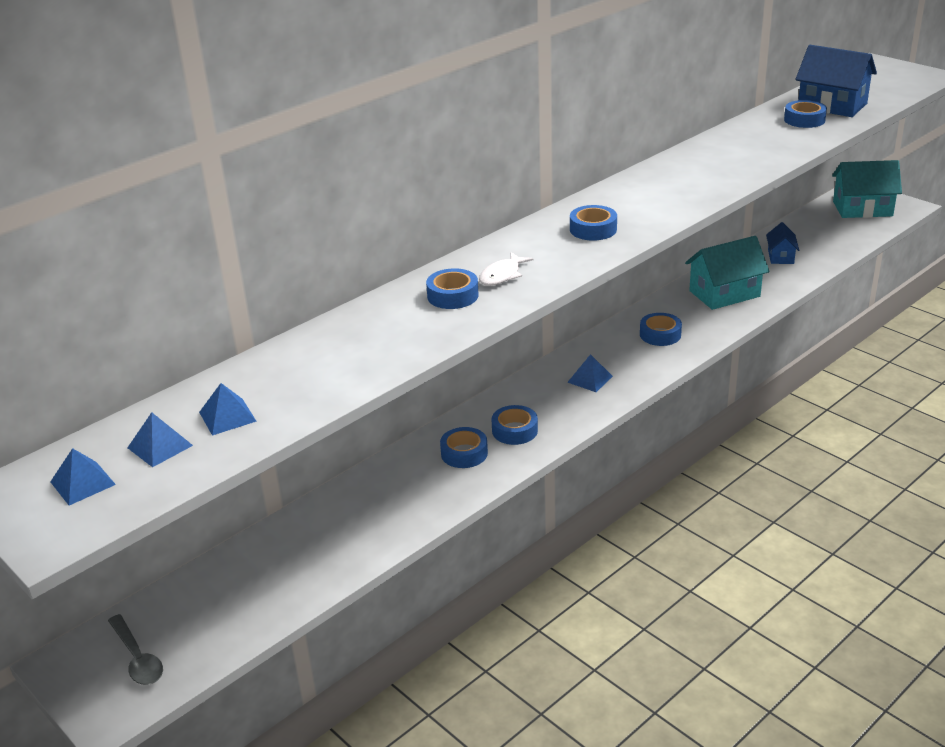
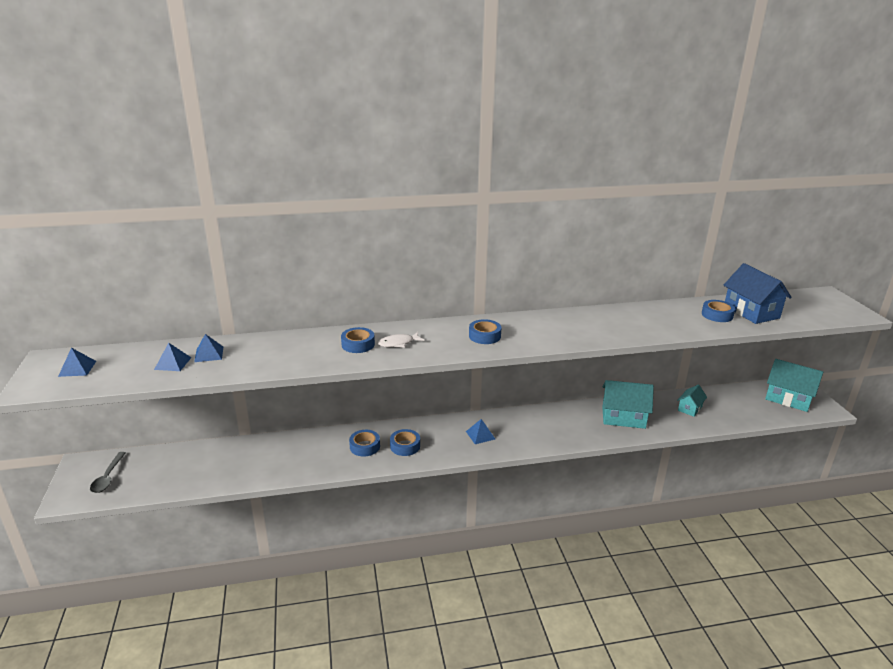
camera: 30 degrees right, 5 degrees down
(160, 446) = (127, 365): blue pyramid -> blue pyramid (209, 354)
(660, 334) = (552, 426): blue tape -> none
(780, 256) = (690, 408): blue house -> turquoise house

